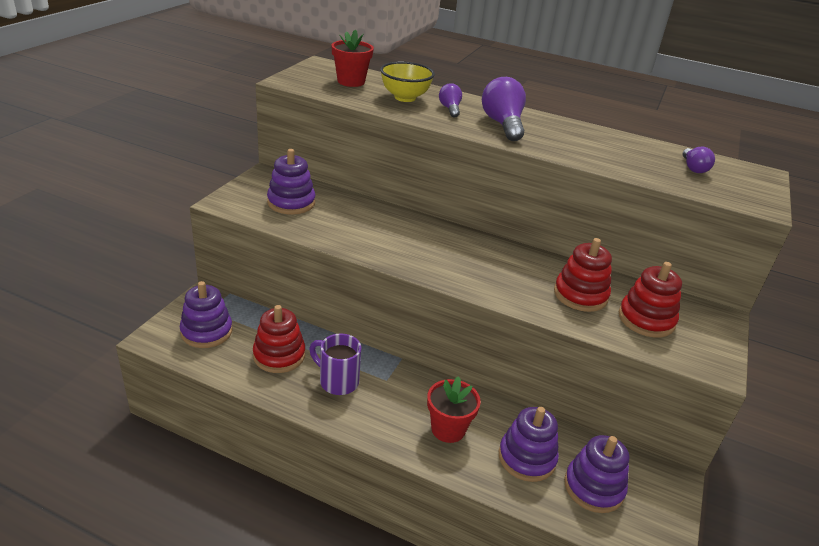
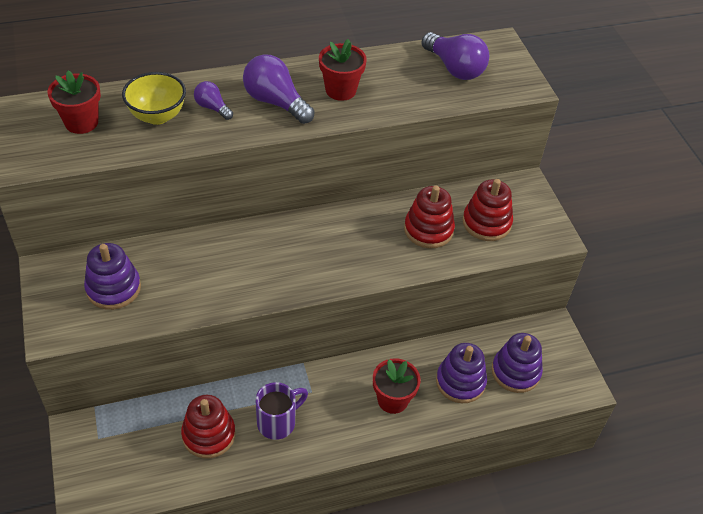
camera: 40 degrees left, 15 degrees up
(206, 331) = (122, 460): purple stacking toy -> none
(337, 381) = (278, 422): purple mug -> purple mug turned 150 degrees clockwise
(566, 139) = (340, 90): none -> red flower pot
(693, 168) = (454, 68): purple light bulb -> purple light bulb, size x1.80

